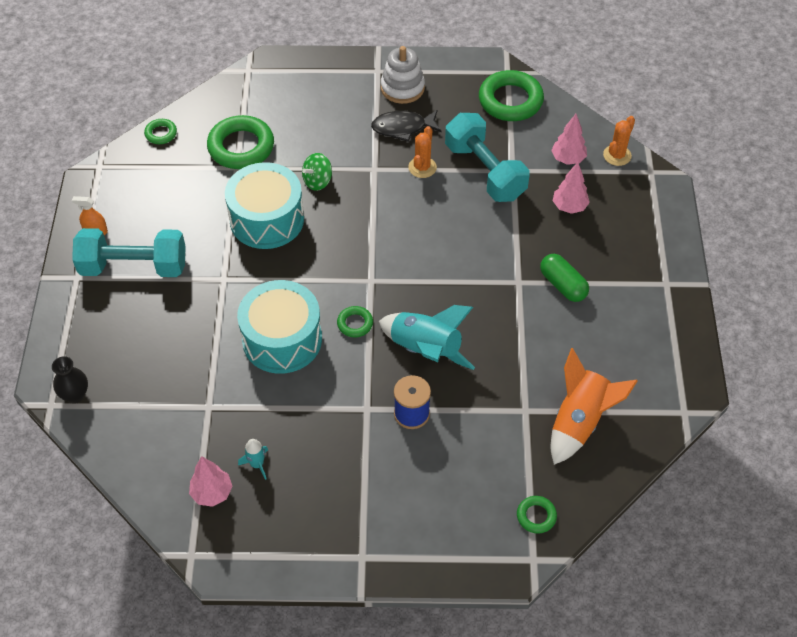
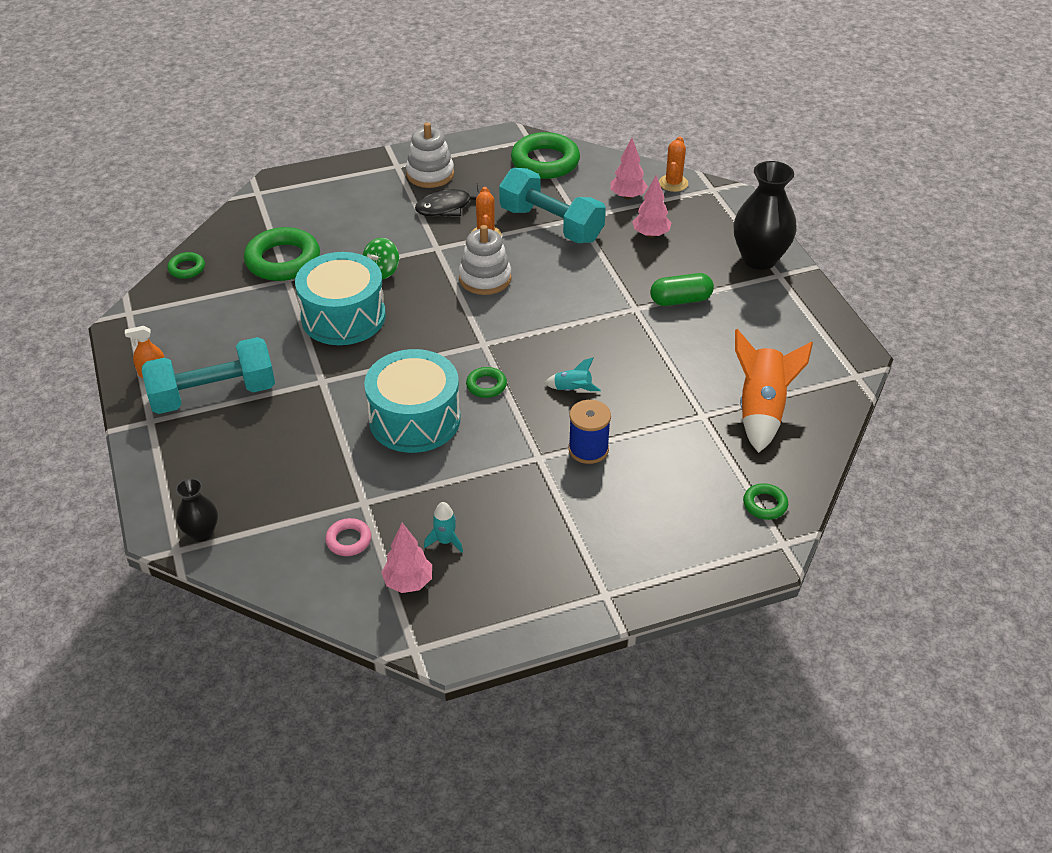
camera: 20 degrees left, 10 degrees down
(182, 438) = (348, 540): none -> pink ring
(401, 213) = (485, 278): none -> white stacking toy
(425, 350) = (572, 390): turquoise rocket -> turquoise rocket, size x0.47
(563, 285) = (680, 300): green capsule -> green capsule turned 45 degrees counterclockwise
(656, 261) = (759, 259): none -> black vase

